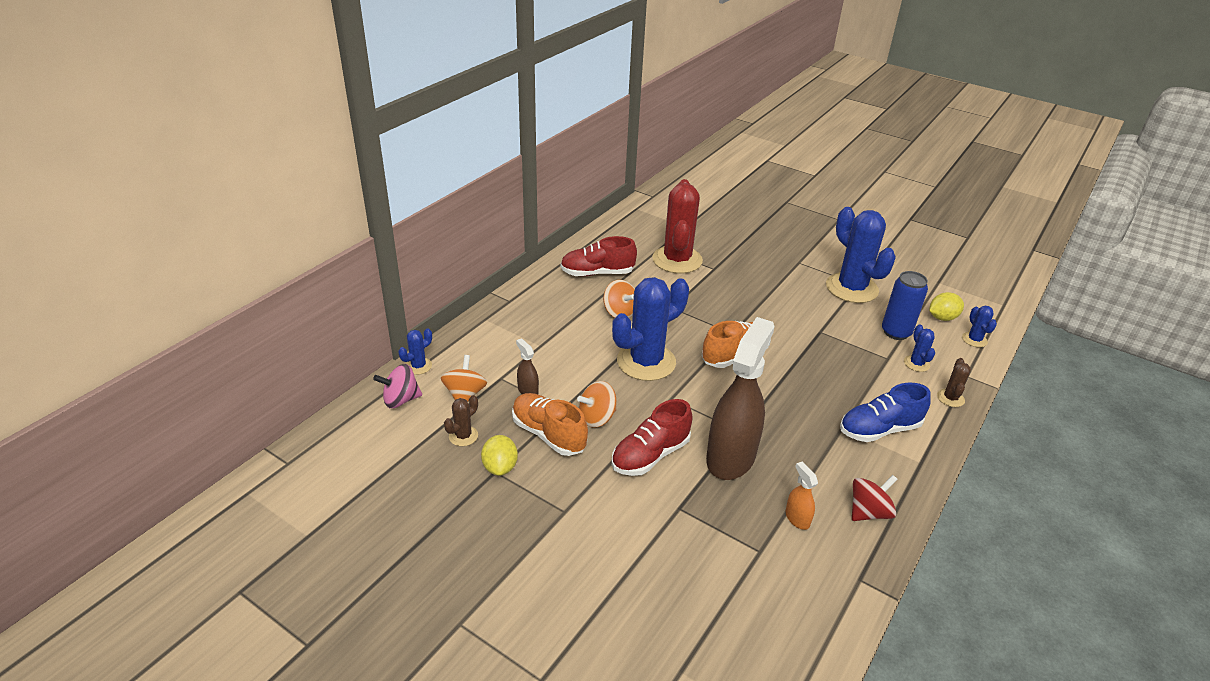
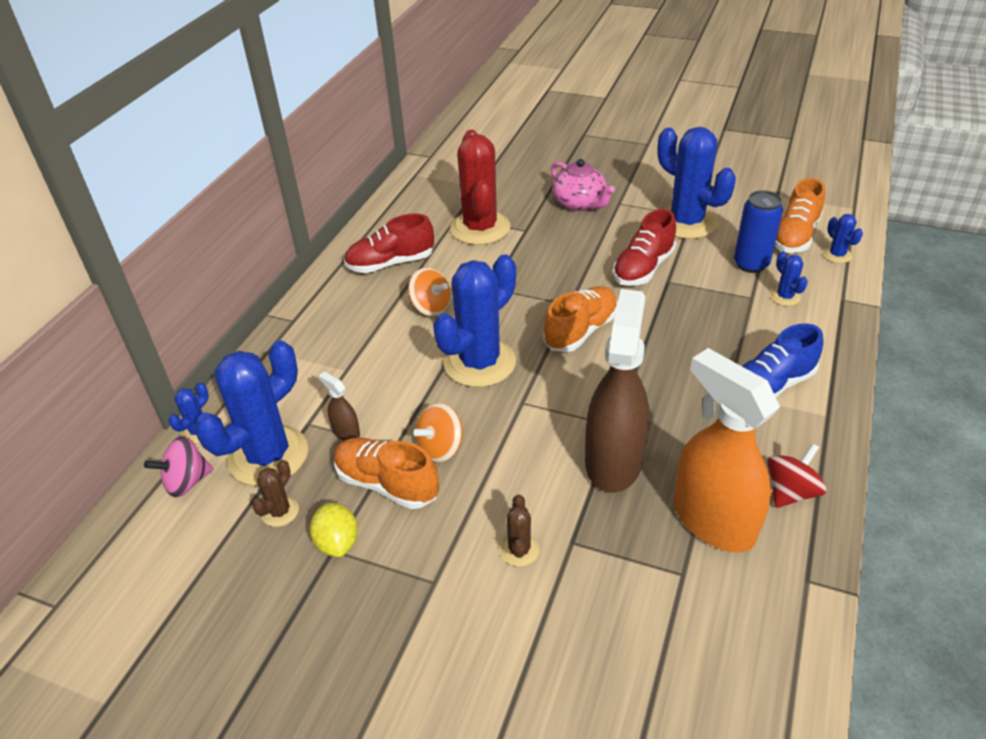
camera: 10 degrees left, 5 degrees up
(465, 394) = (268, 456): orange spinning top -> blue cactus
(650, 455) = (518, 481): red shoe -> red shoe (643, 268)
(765, 256) = (580, 203): none -> pink teapot
(797, 518) = (713, 520): orange spray bottle -> orange spray bottle, size x2.43
(942, 318) = (794, 236): yellow lemon -> orange shoe
(950, 398) = (834, 330): brown cactus -> brown cactus (519, 550)

